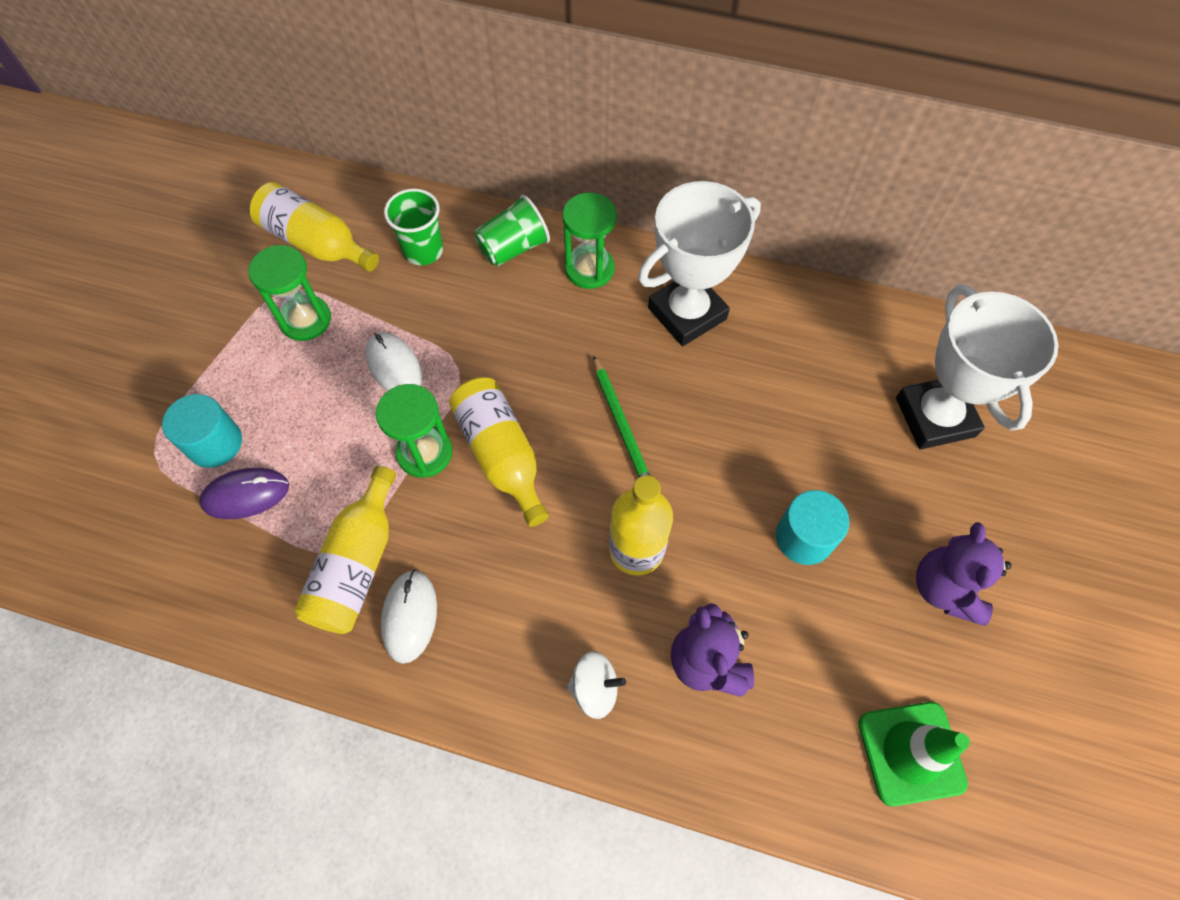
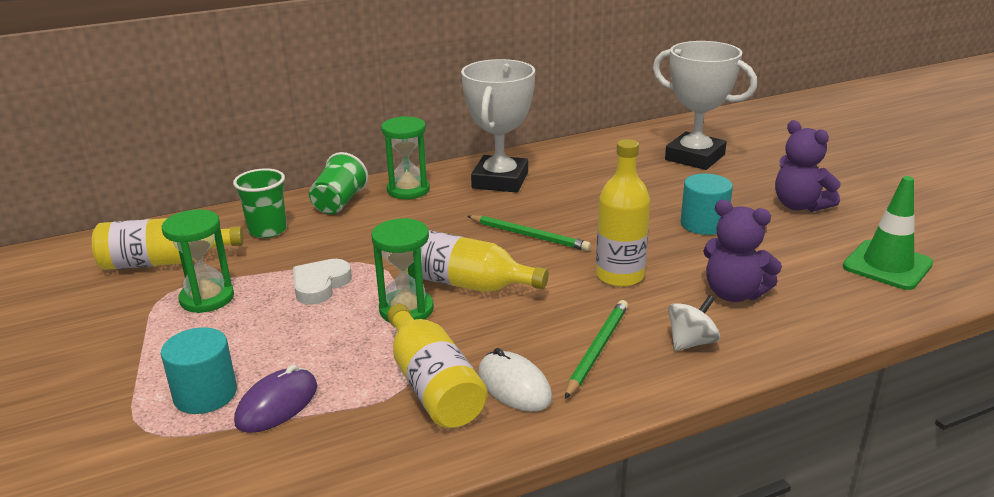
camera: 40 degrees left, 35 degrees down
(394, 366) = (320, 285): white mouse -> white heart
(512, 630) = (597, 349): none -> green pencil

